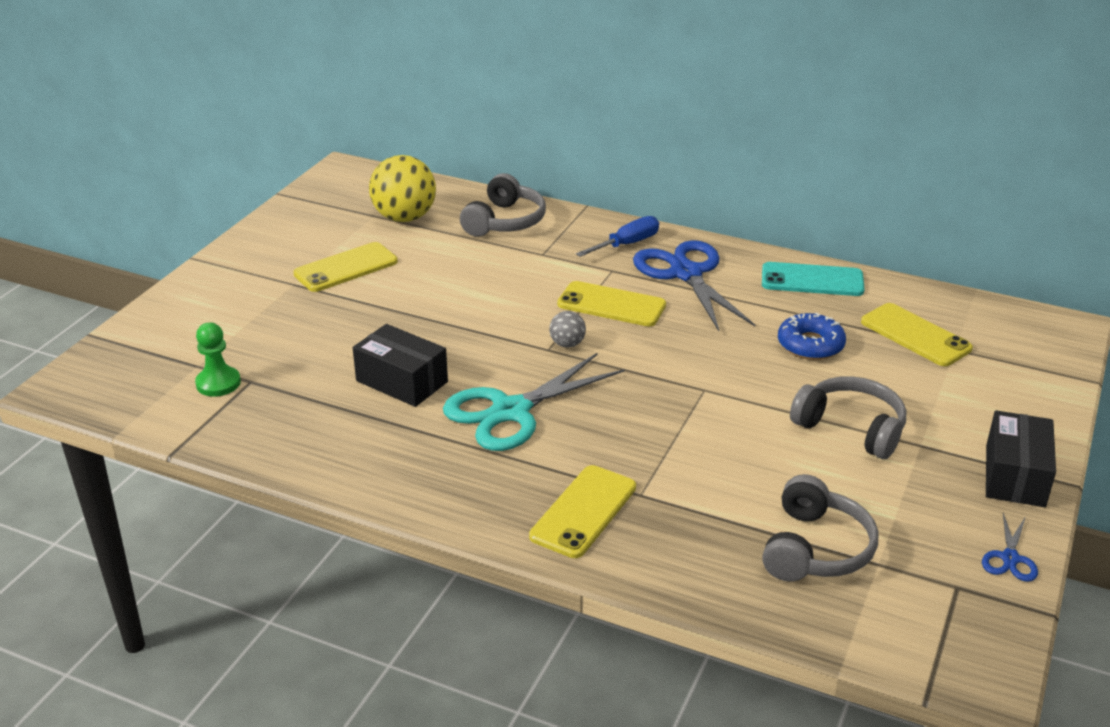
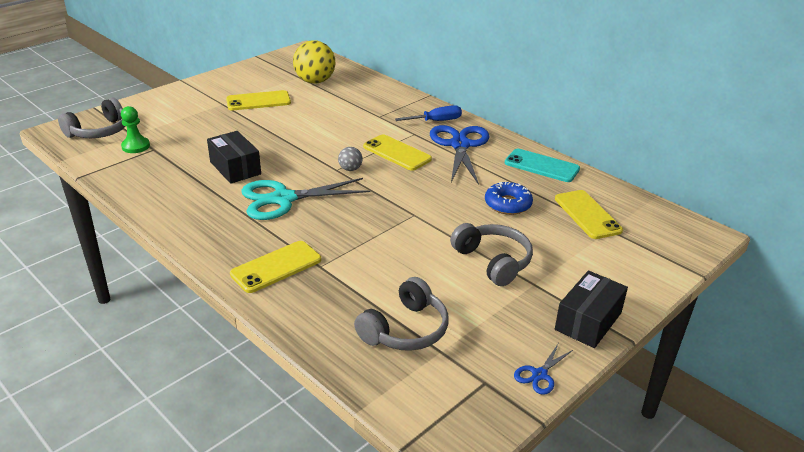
camera: 20 degrees right, 0 degrees up
(504, 221) = (372, 94): grey headphones -> grey headphones (99, 131)

